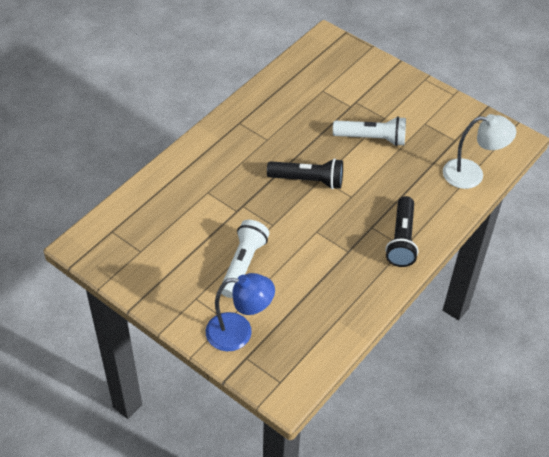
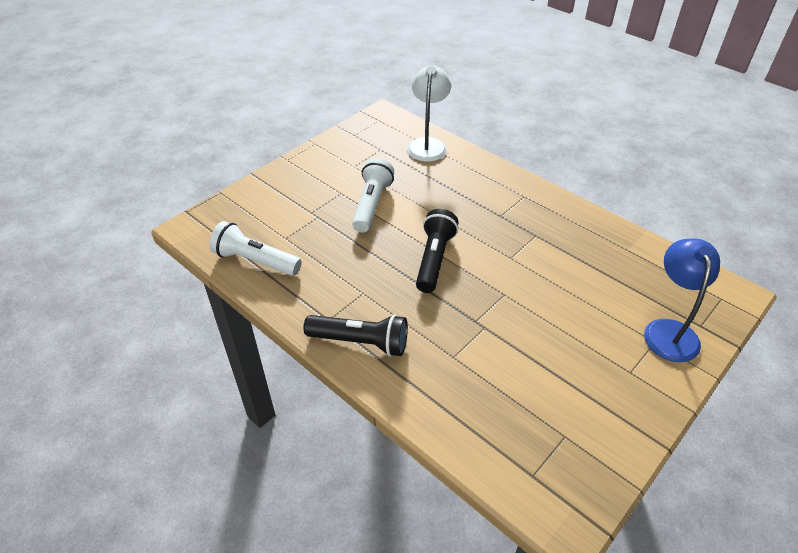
camera: 85 degrees left, 5 degrees down
(243, 264) = (569, 323): white flashlight -> white flashlight (255, 261)
(401, 240) = (516, 196): black flashlight -> black flashlight (360, 342)

